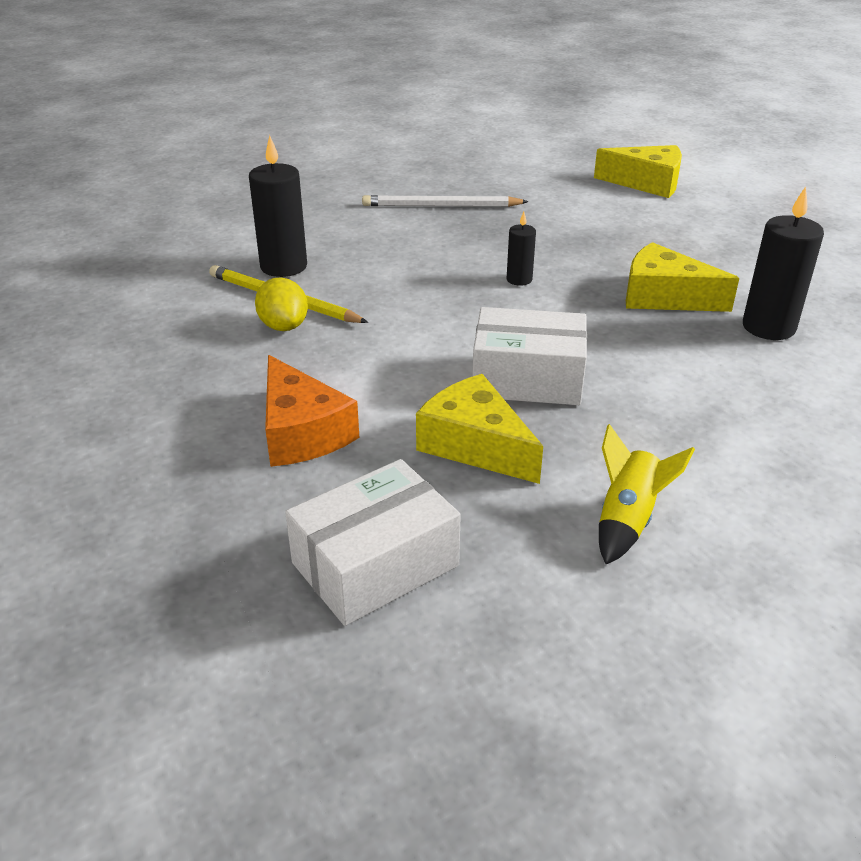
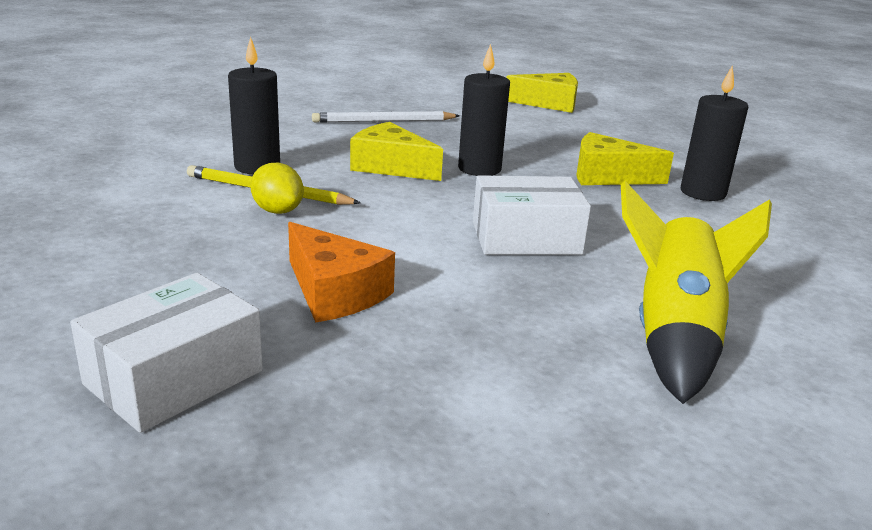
camera: 15 degrees left, 10 degrees down
(375, 564) = (461, 395): white box -> white box (174, 377)
(475, 445) = (506, 290): yellow cheese -> yellow cheese (391, 167)
(519, 279) = (479, 169): black candle -> black candle, size x1.85
(627, 520) = (674, 337): yellow rocket -> yellow rocket, size x1.78

